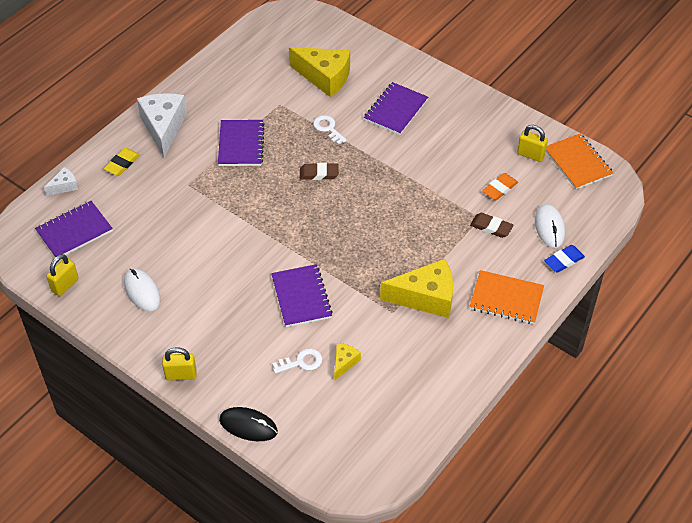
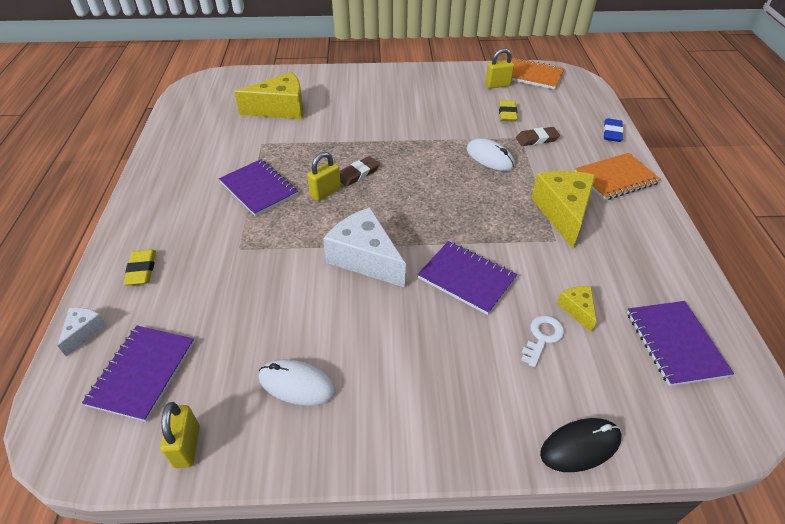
camera: 40 degrees left, 5 degrees down
(163, 127) = (160, 215): white cheese -> white cheese (365, 258)
(181, 375) = (444, 447): yellow padlock -> yellow padlock (325, 192)
(328, 128) = (326, 140): white key -> none
(396, 110) = (366, 103): purple notebook -> purple notebook (675, 343)
(425, 297) = (563, 213): yellow cheese -> yellow cheese turned 45 degrees counterclockwise
(499, 189) = (507, 113): orange eraser -> yellow eraser
(549, 227) = (572, 119): white mouse -> white mouse (490, 157)

